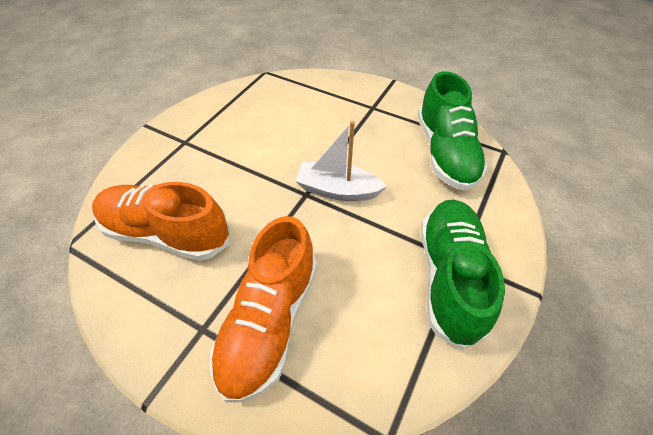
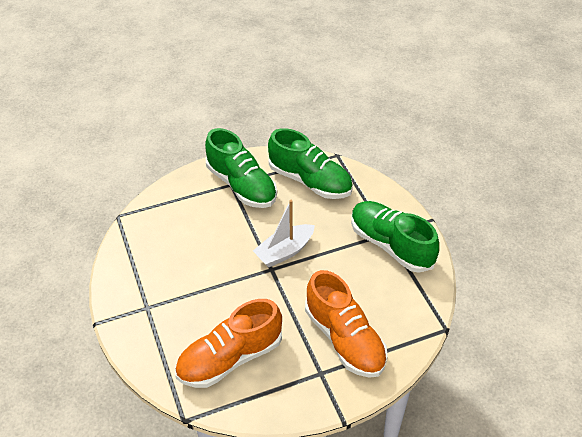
camera: 50 degrees left, 5 degrees down
(379, 114) = (241, 185): none -> green shoe

